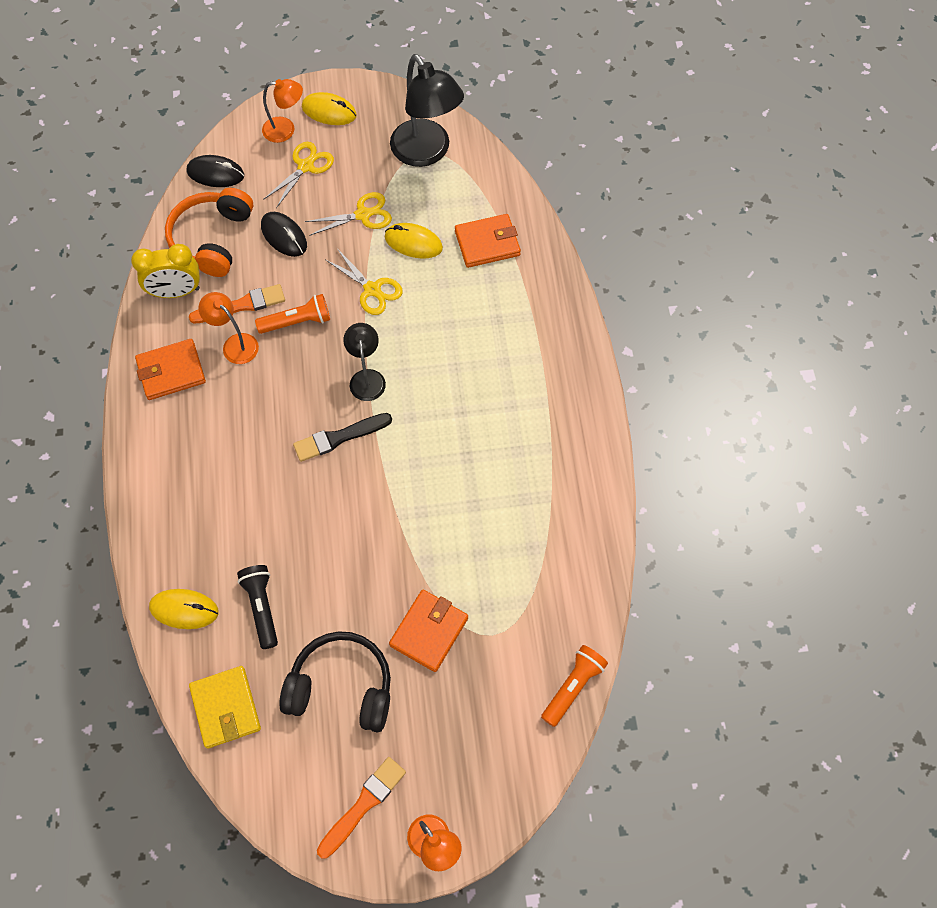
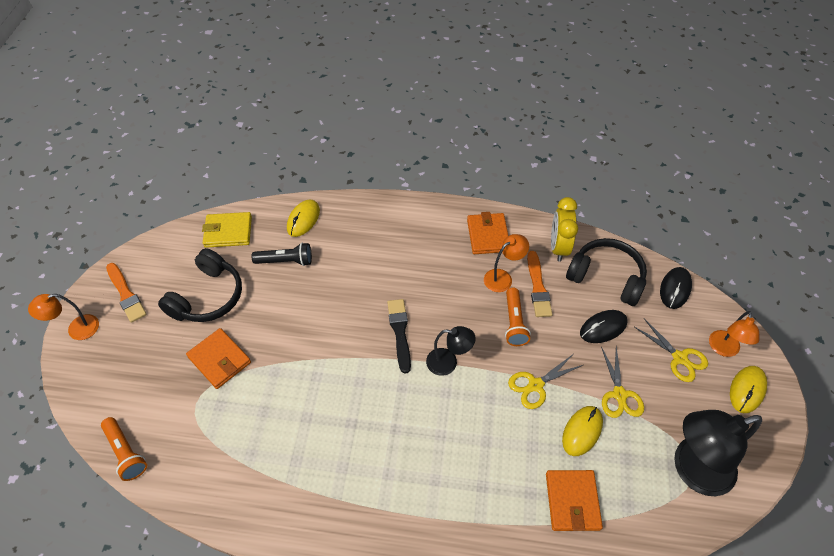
camera: 105 degrees right, 10 degrees down
(212, 239) = (606, 277): orange headphones -> black headphones

